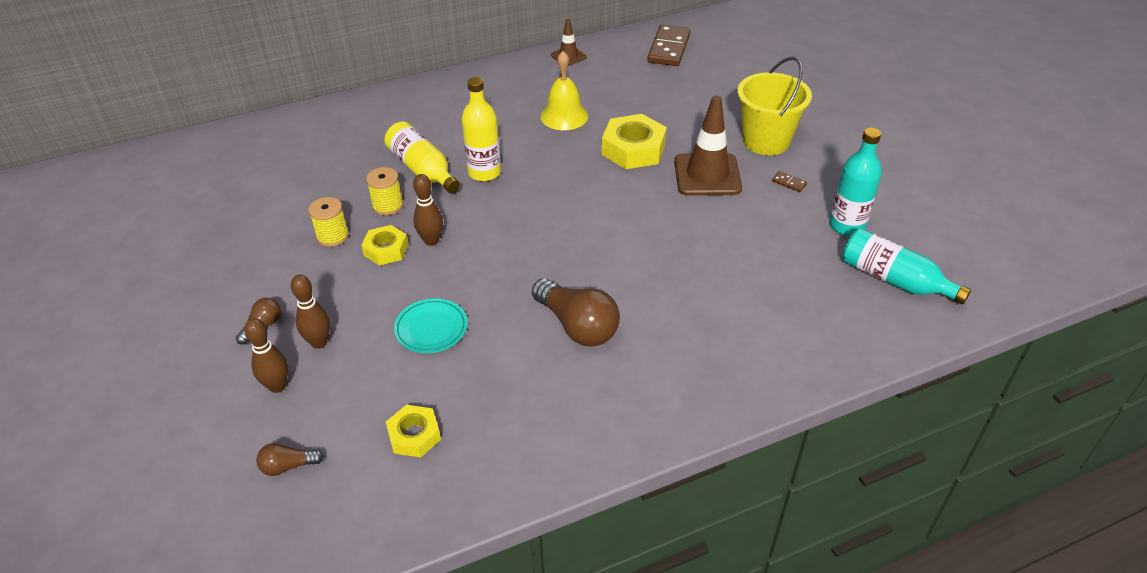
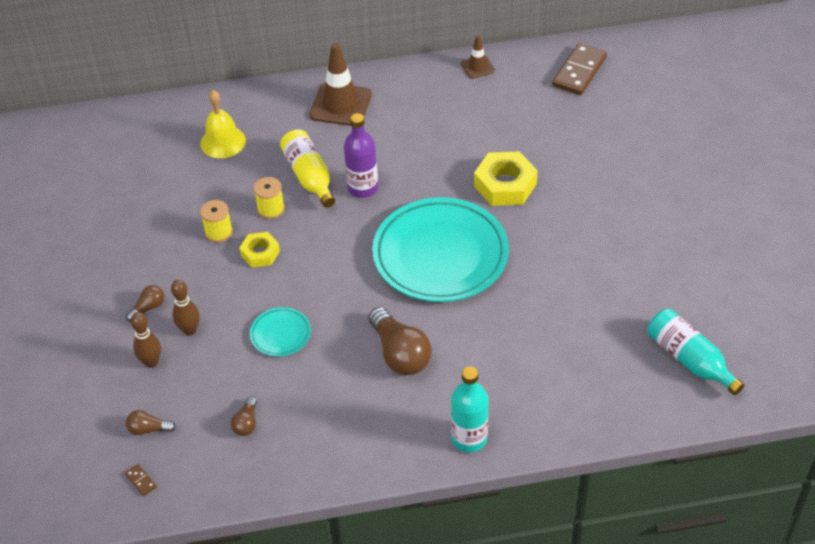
camera: 15 degrees right, 5 degrees up
(414, 435) = (246, 423): yellow nut -> brown light bulb
(431, 241) = (300, 251): brown bowling pin -> none
(484, 172) = (363, 188): yellow bottle -> purple bottle
(564, 116) = (452, 137): yellow bell -> yellow bell (223, 142)
(589, 222) = (440, 255): none -> turquoise plate
(707, 175) = (563, 224): brown traffic cone -> brown traffic cone (340, 105)
(766, 141) = (633, 196): yellow bucket -> none
(789, 183) = (636, 245): brown domino -> brown domino (141, 481)
(846, 226) = (671, 299): turquoise bottle -> turquoise bottle (469, 438)

